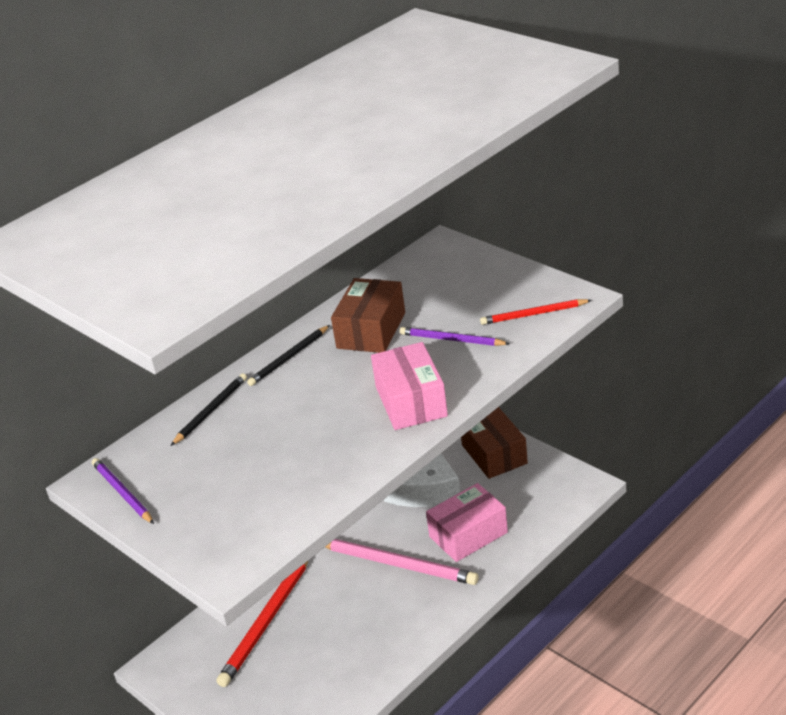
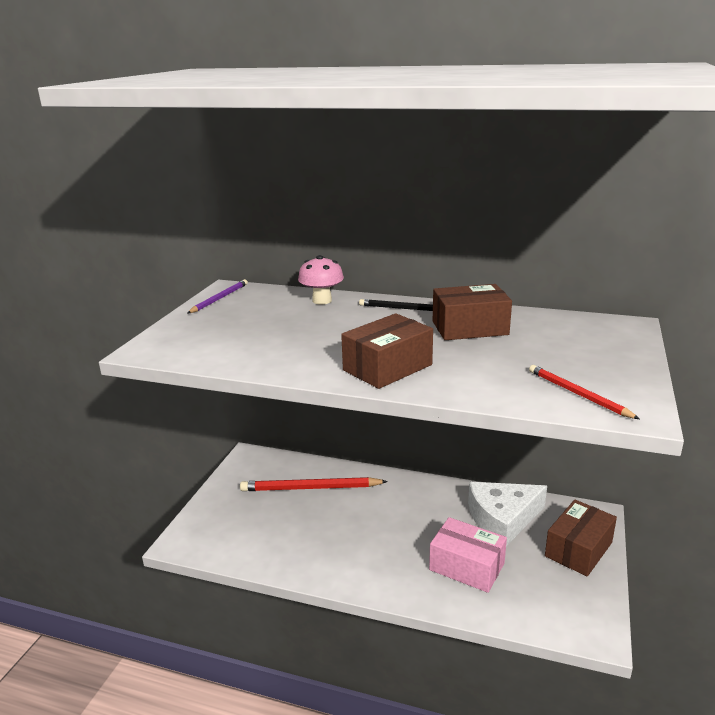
camera: 60 degrees right, 10 degrees down
(211, 411) = (322, 300): black pencil -> pink mushroom
(397, 564) = (405, 534): pink pencil -> none
(411, 401) = (387, 367): pink box -> brown box
(452, 340) = (492, 364): purple pencil -> none

